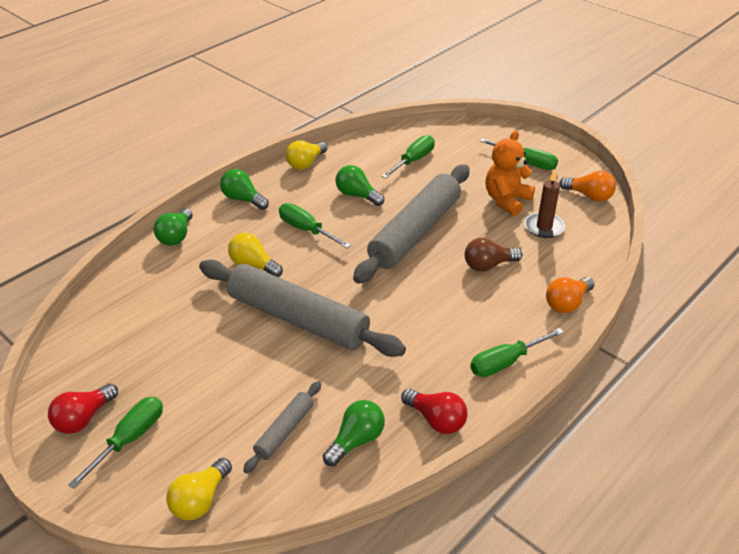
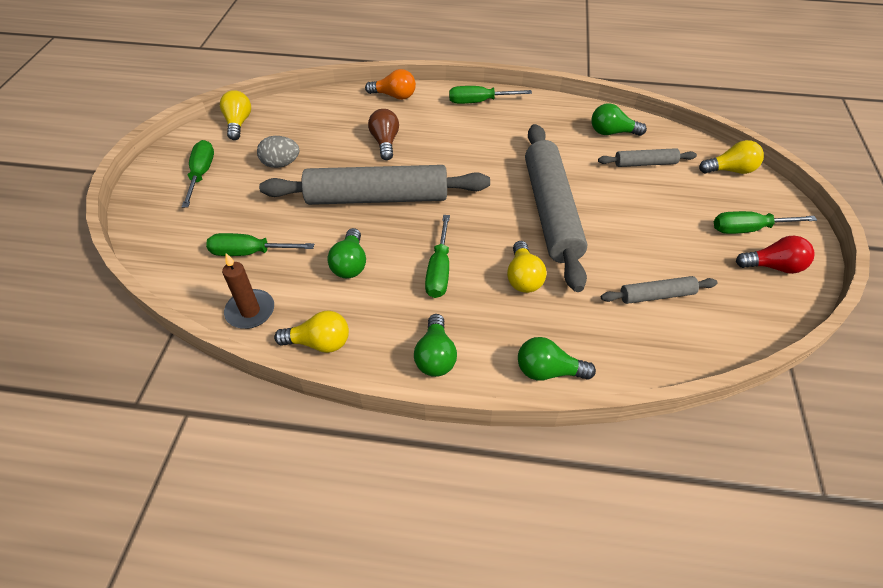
camera: 125 degrees left, 10 degrees up
(155, 323) = (656, 295): none -> grey rolling pin
(176, 236) = (548, 371): green light bulb -> green light bulb turned 150 degrees counterclockwise
(436, 420) = (558, 110): red light bulb -> none
(488, 265) = (385, 142): brown light bulb -> brown light bulb turned 135 degrees counterclockwise
(506, 200) = (281, 164): orange teddy bear -> grey egg
(506, 362) = (479, 102): green screwdriver -> green screwdriver turned 150 degrees clockwise
(544, 227) = (307, 132): brown candle -> brown candle (250, 311)
(589, 196) = (238, 123): orange light bulb -> yellow light bulb

